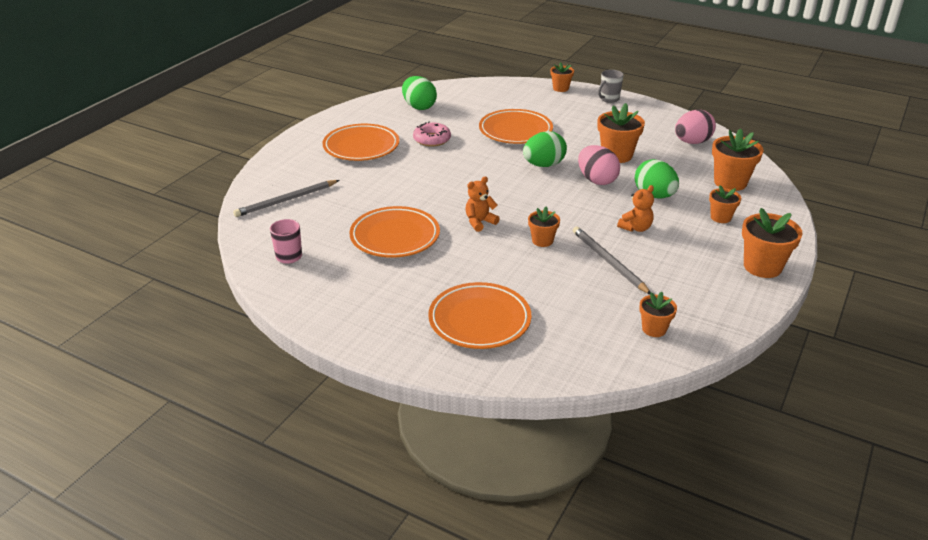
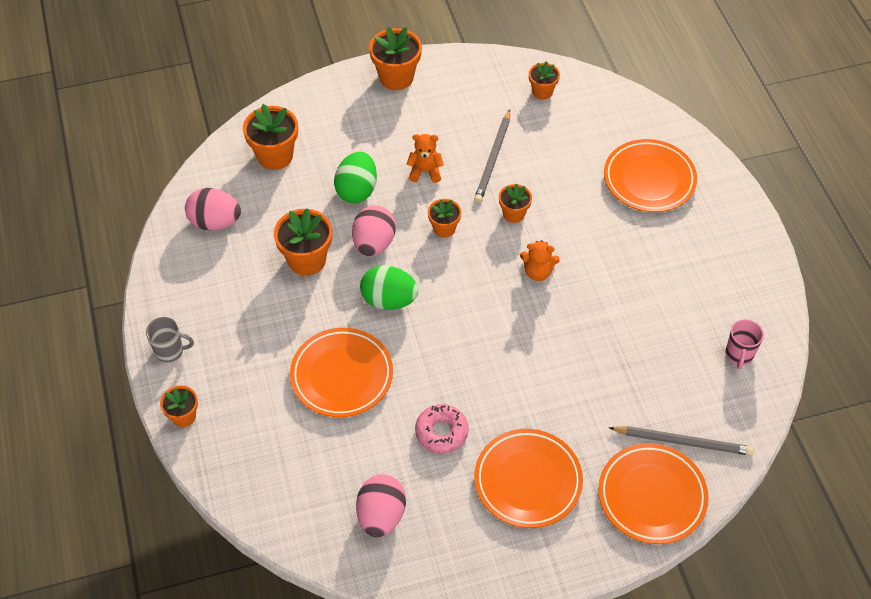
camera: 135 degrees left, 20 degrees up
(395, 237) = (627, 309): orange plate -> orange plate (651, 496)
(419, 107) = (381, 515): green egg -> pink egg
(720, 217) = (347, 132): orange flower pot -> orange flower pot (444, 228)

